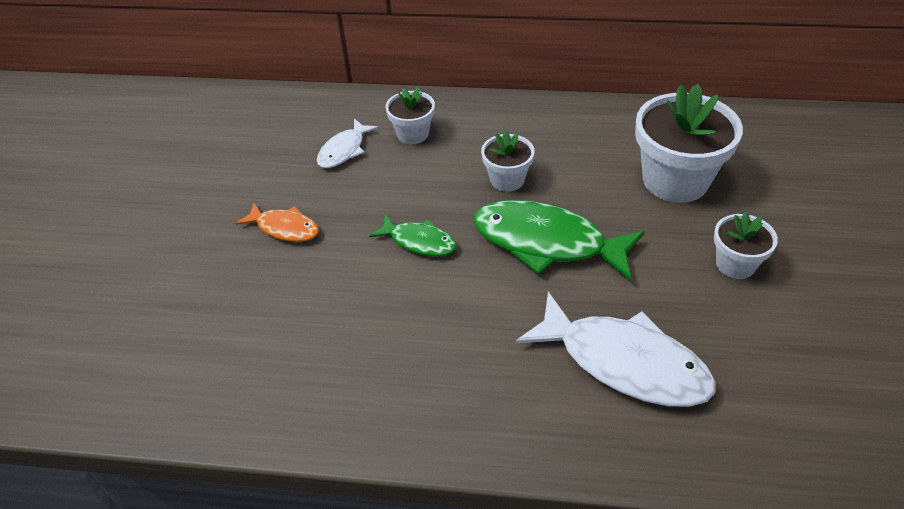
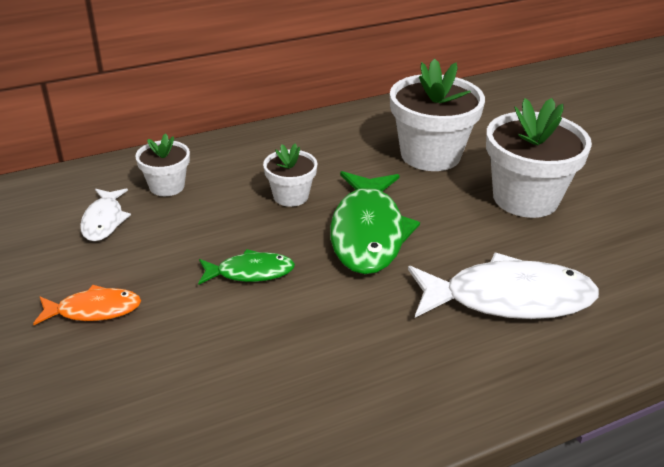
camera: 35 degrees left, 10 degrees down
(546, 242) = (368, 233): green fish -> green fish turned 75 degrees counterclockwise
(735, 264) = (525, 198): white flower pot -> white flower pot, size x1.86

